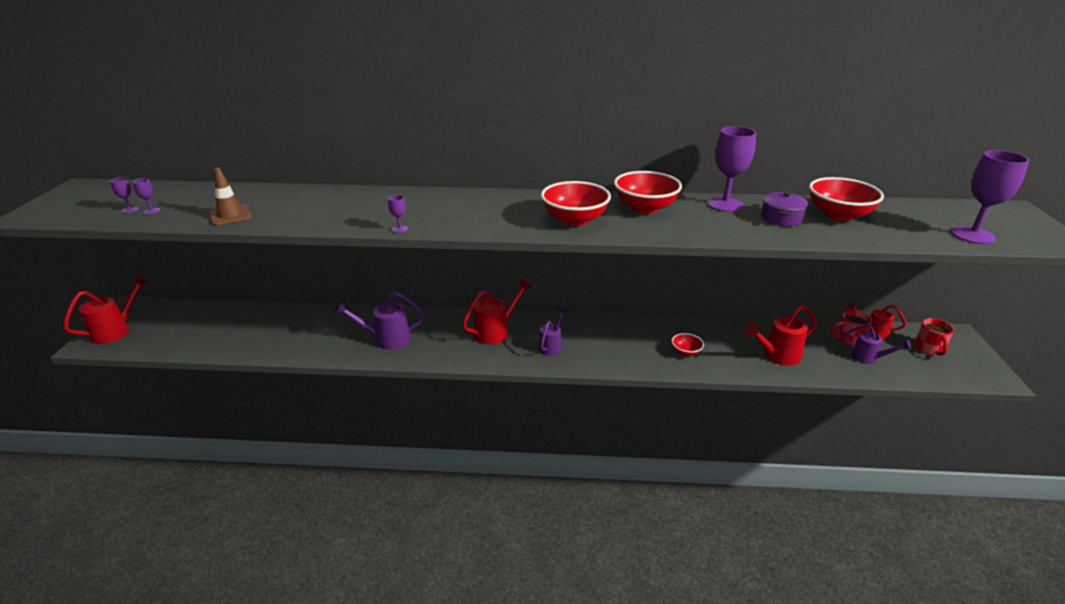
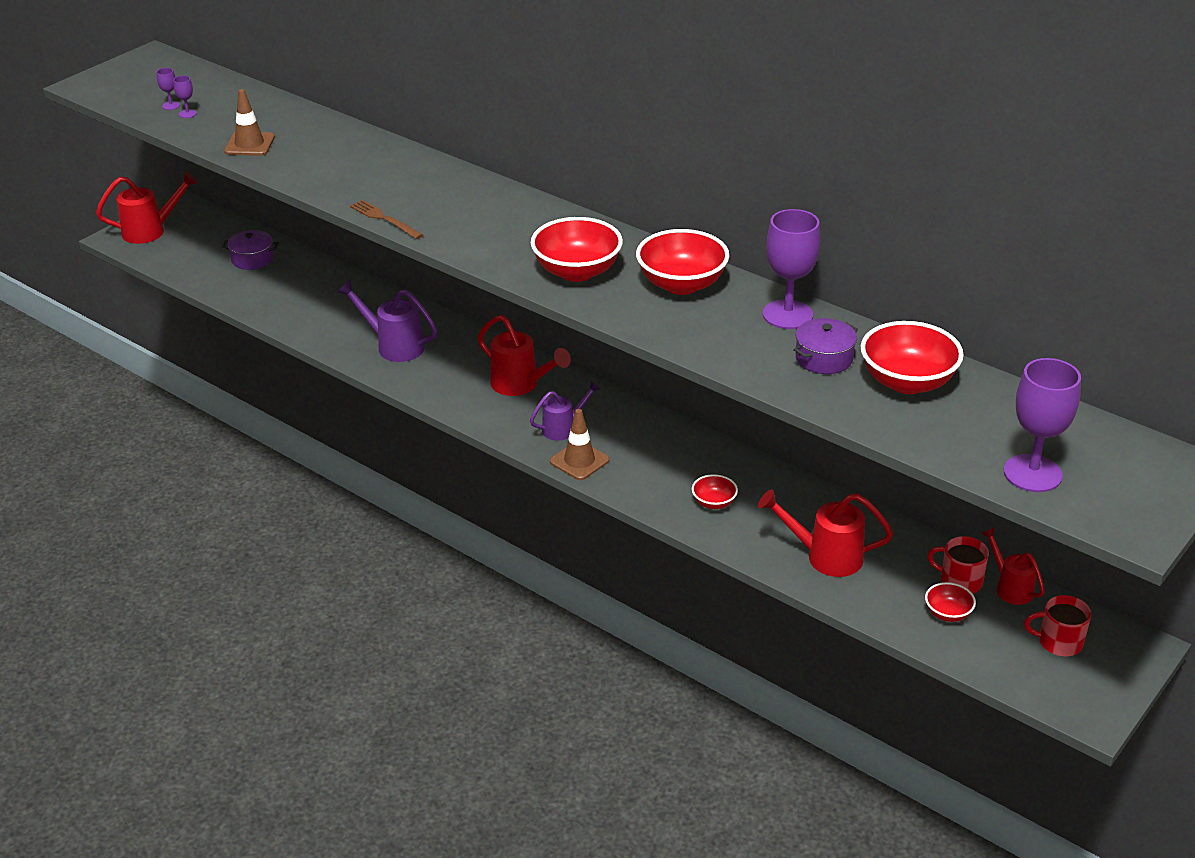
camera: 35 degrees right, 5 degrees up
(222, 322) = (252, 259): none -> purple pot
(399, 229) = (384, 219): purple goblet -> brown fork
(496, 331) = (521, 385): red watering can -> red watering can turned 45 degrees clockwise
(584, 361) = (579, 461): none -> brown traffic cone
(869, 358) = (948, 613): purple watering can -> red bowl
(929, 349) = (1059, 642): red mug -> red mug turned 60 degrees clockwise

